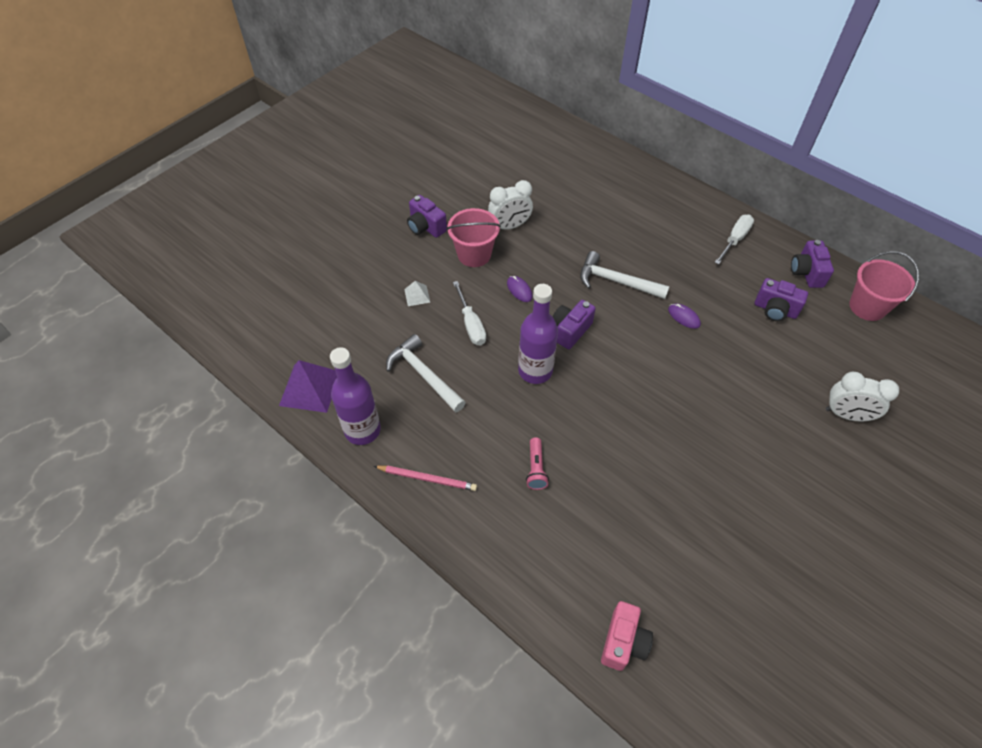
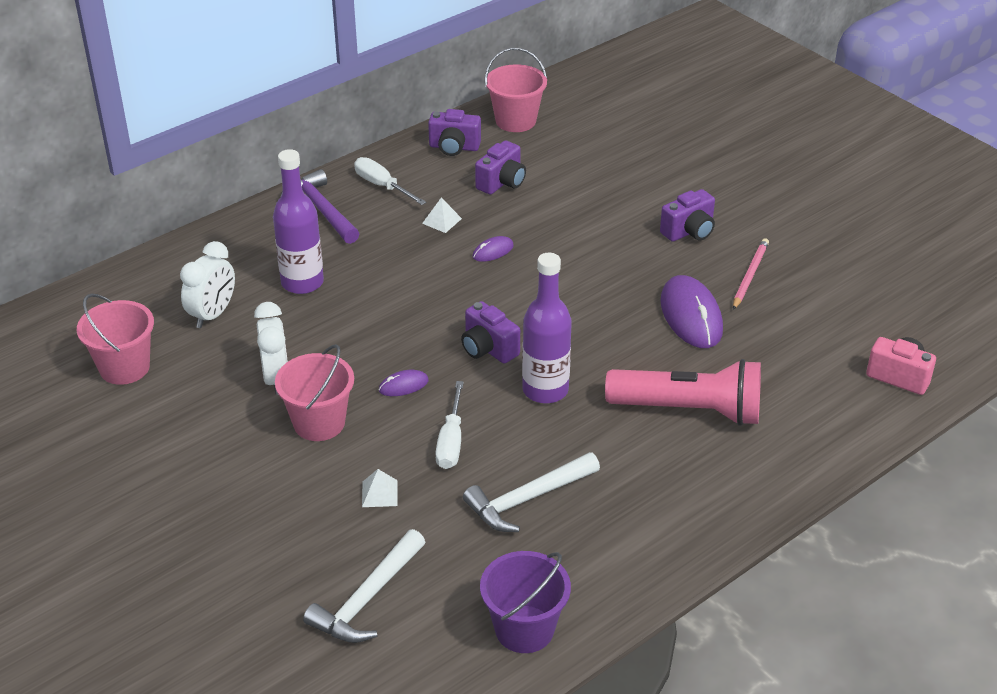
camera: 80 degrees left, 15 degrees down
(310, 388) = (524, 629): purple pyramid -> purple bucket
(362, 430) = (608, 572): purple bottle -> purple bottle (302, 283)
(426, 227) = (239, 470): purple camera -> purple camera (689, 231)
(427, 478) = (692, 510): pink pencil -> pink pencil (750, 275)
(471, 324) = (451, 441): white screwdriver -> white screwdriver turned 105 degrees clockwise
(502, 159) = (124, 367): none -> pink bucket
(536, 469) = (690, 410): pink flashlight -> pink flashlight, size x2.34
(616, 281) = (418, 295): white hammer -> white hammer (368, 598)
(652, 461) = (691, 316): none -> purple mouse
(691, 213) = (321, 210): none -> purple hammer
(708, 281) = (442, 221): none -> white pyramid
(846, 415) = (652, 171): white clock -> white clock (212, 315)

